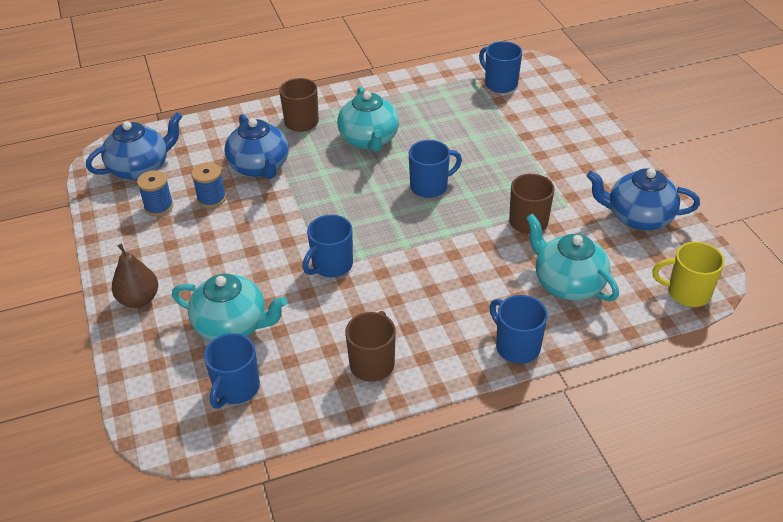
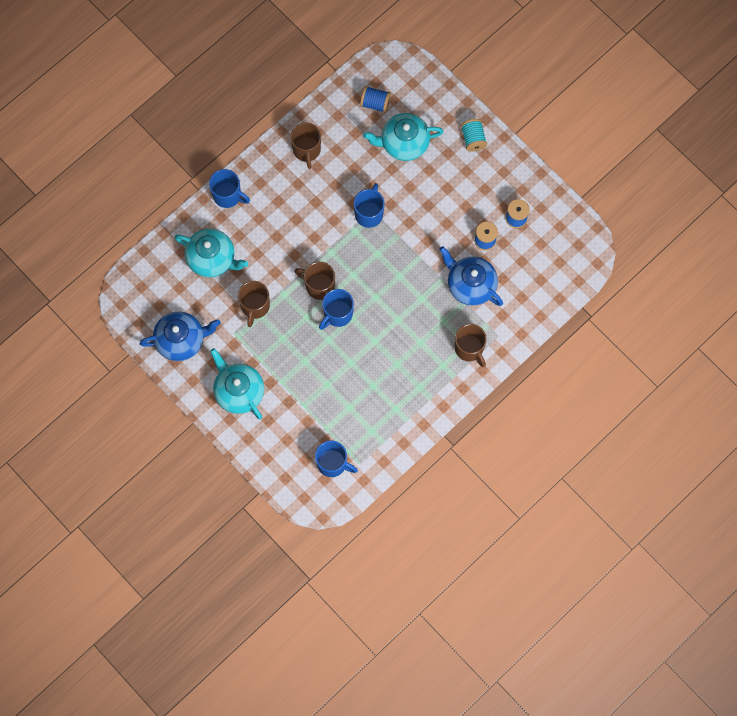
camera: 155 degrees right, 30 degrees up
(139, 299) = (473, 139): brown pear -> turquoise spool
(140, 168) = (556, 249): blue teapot -> none
(236, 388) = (375, 103): blue mug -> blue spool
(369, 140) = (406, 348): turquoise teapot -> turquoise teapot (239, 391)
(438, 216) = (319, 286): none -> brown mug
(687, 293) = (135, 280): yellow mug -> none

